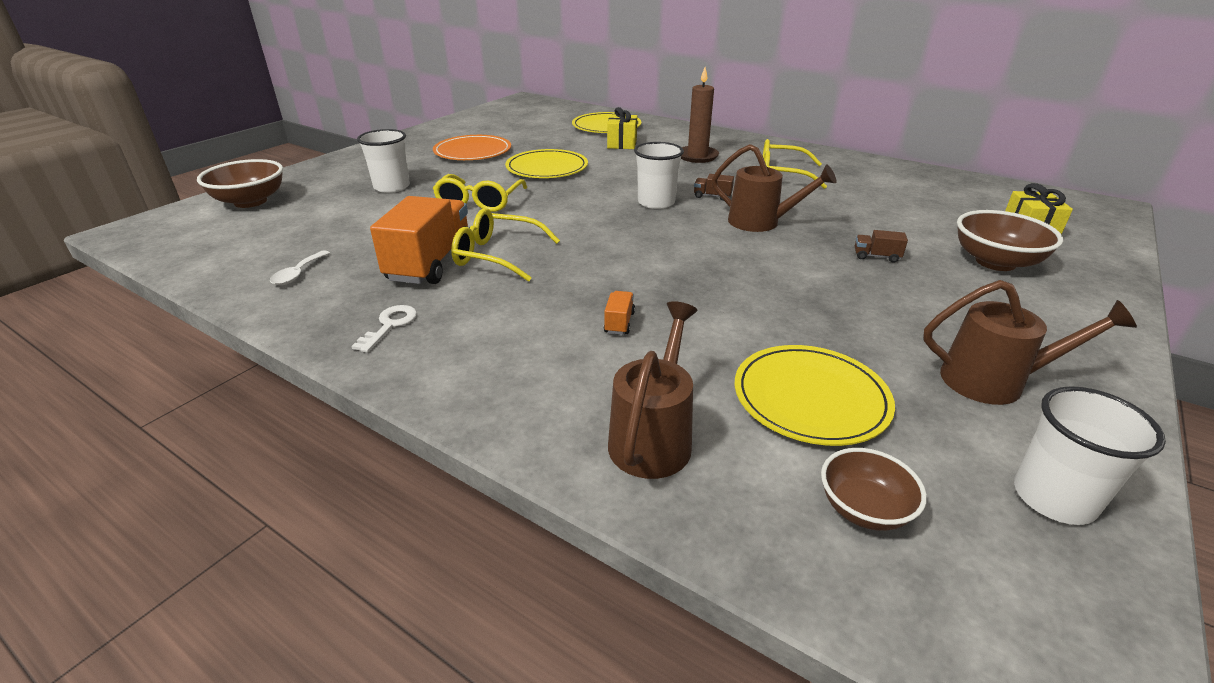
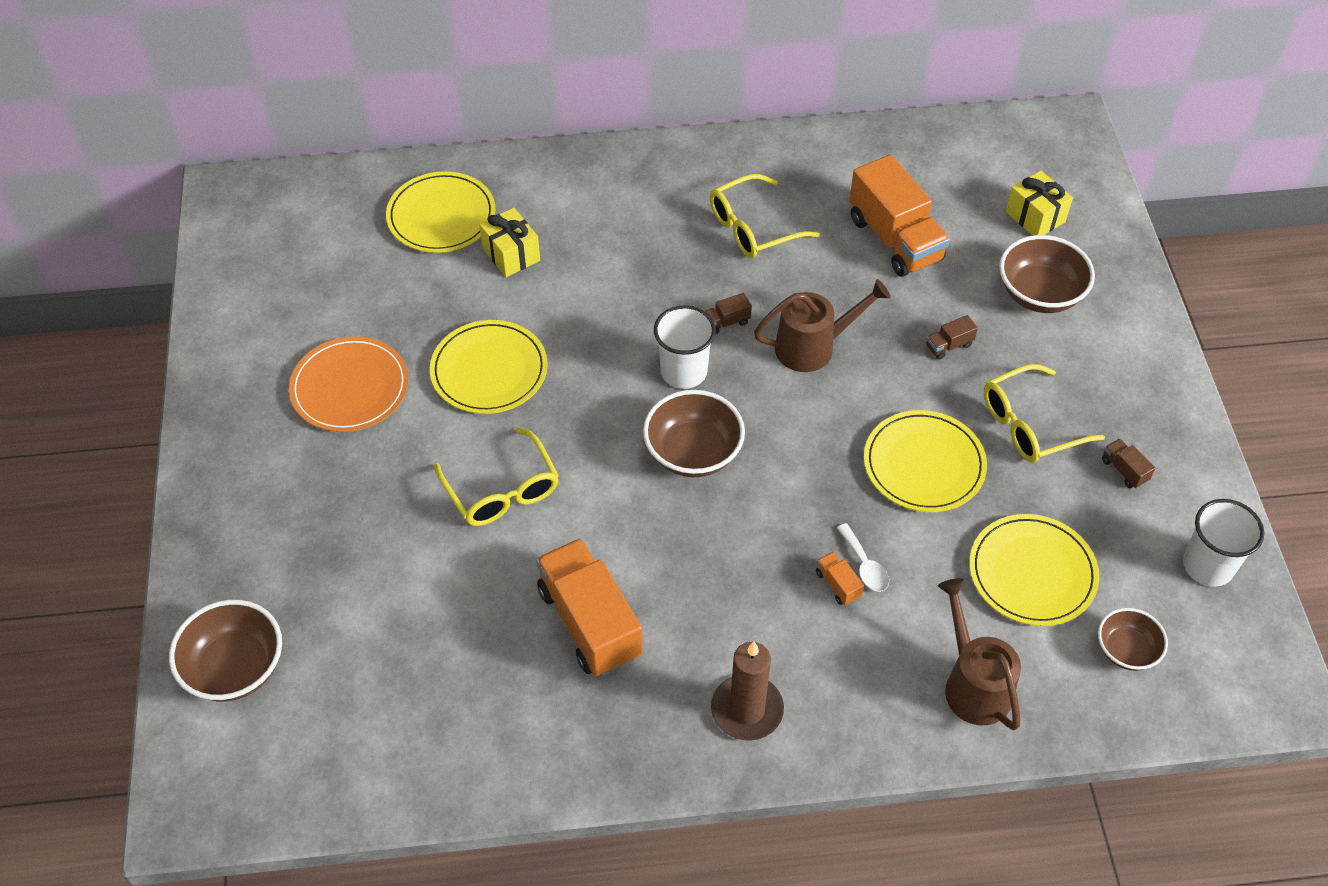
camera: 40 degrees left, 20 degrees up
(298, 274) = (488, 727): white spoon -> white spoon (864, 565)
(390, 325) = (667, 723): white key -> none
(392, 187) = (361, 528): white cup -> none
(497, 255) = (636, 568): yellow glasses -> yellow glasses (1029, 425)
(611, 230) = (693, 453): none -> brown bowl
(697, 156) = (628, 236): brown candle -> brown candle (747, 710)
(779, 298) = (924, 464): none -> yellow plate
(886, 205) = (895, 239): none -> orange truck
(994, 381) = (1124, 470): brown watering can -> brown truck

